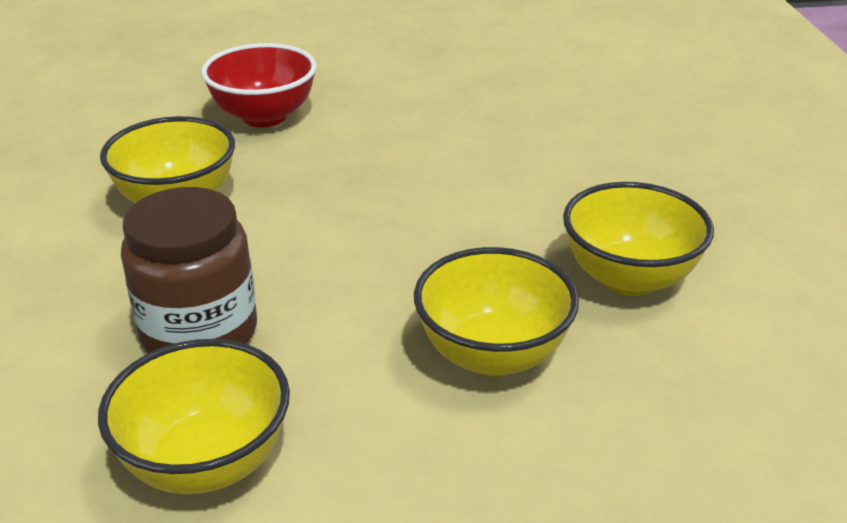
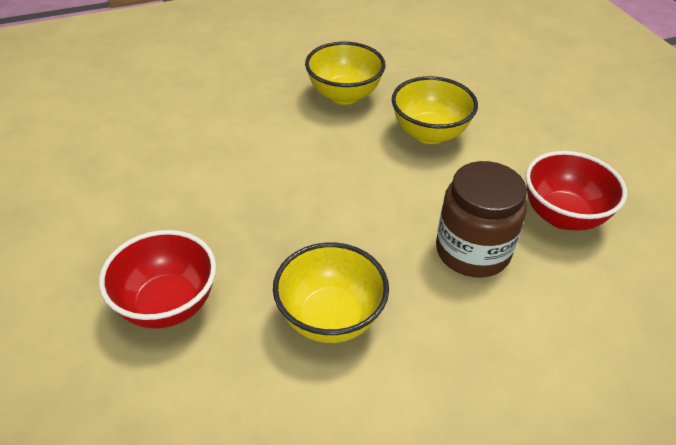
camera: 105 degrees left, 10 degrees up
(206, 463) = (562, 216): yellow bowl -> red bowl

